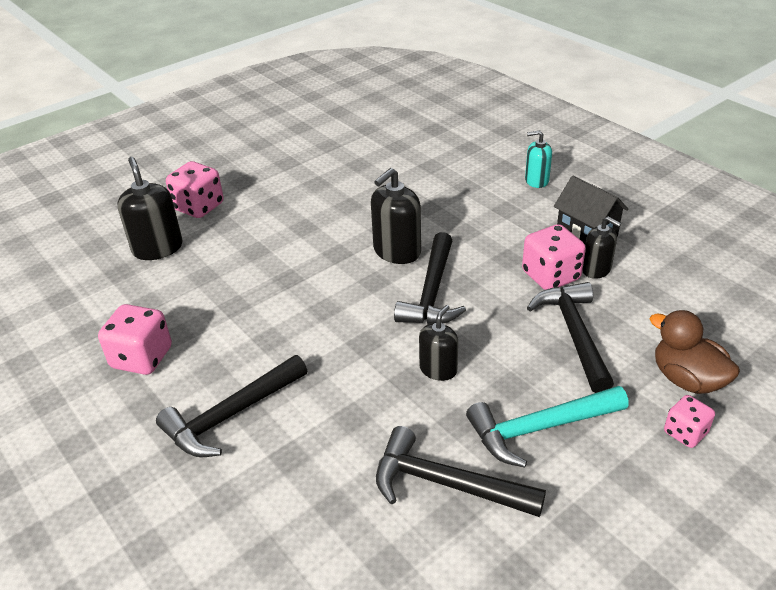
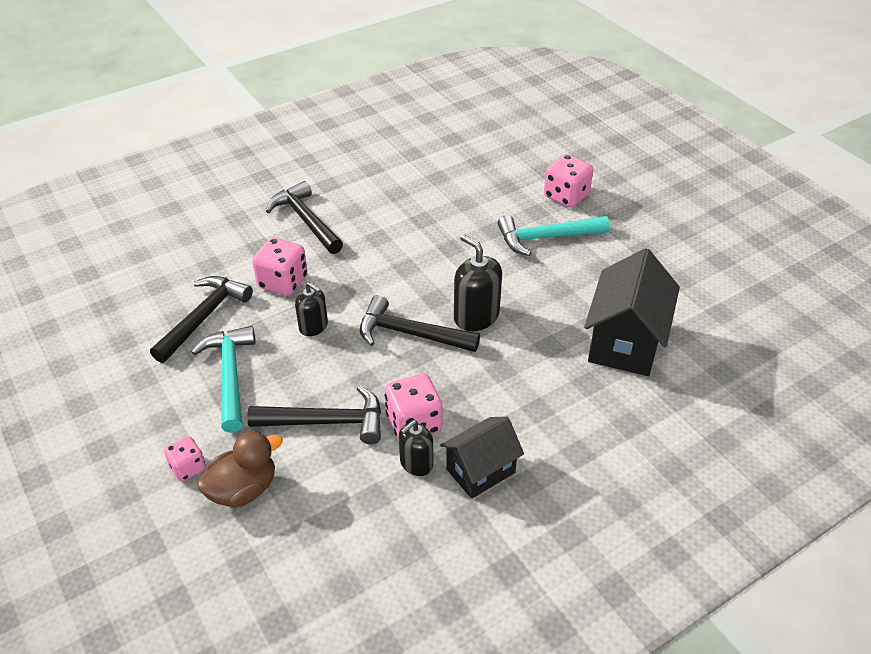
camera: 95 degrees right, 5 degrees up
(142, 358) = (376, 179): pink dice -> pink dice (283, 282)
(157, 248) = (506, 177): black soap dispenser -> none
(270, 216) = (546, 238): none -> turquoise hammer
(413, 170) = (625, 342): none -> black house
(536, 180) = (595, 448): turquoise soap dispenser -> none

